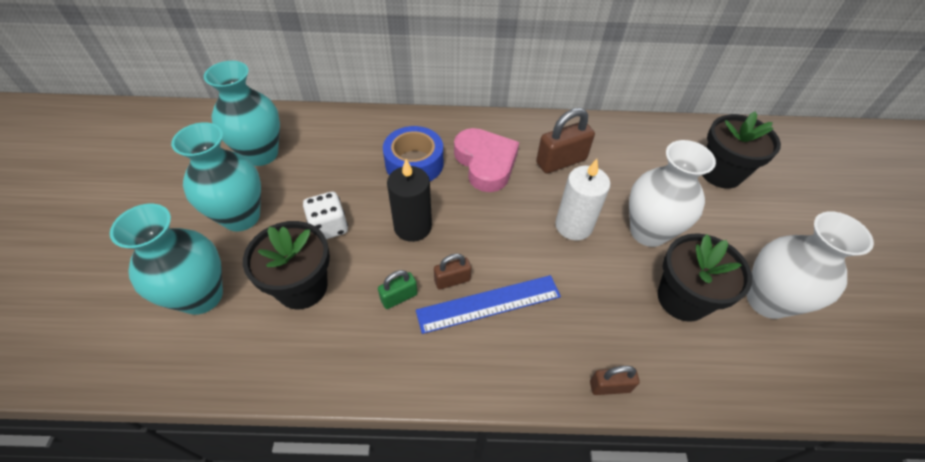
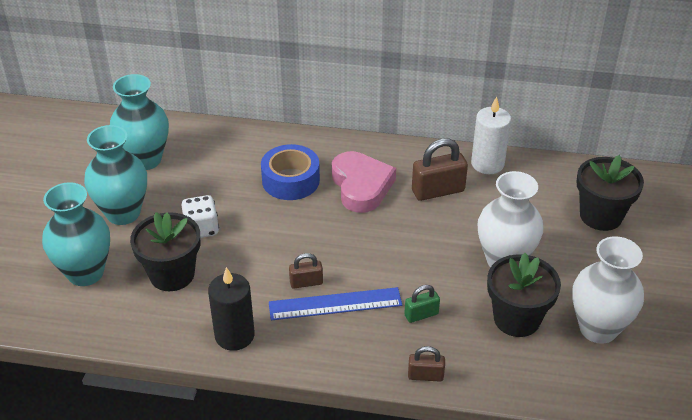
camera: 10 degrees right, 10 degrees down
(399, 297) = (256, 291): green padlock -> green padlock (421, 314)
(412, 227) = (278, 236): black candle -> black candle (234, 335)
(573, 226) = (432, 249): white candle -> white candle (487, 164)

